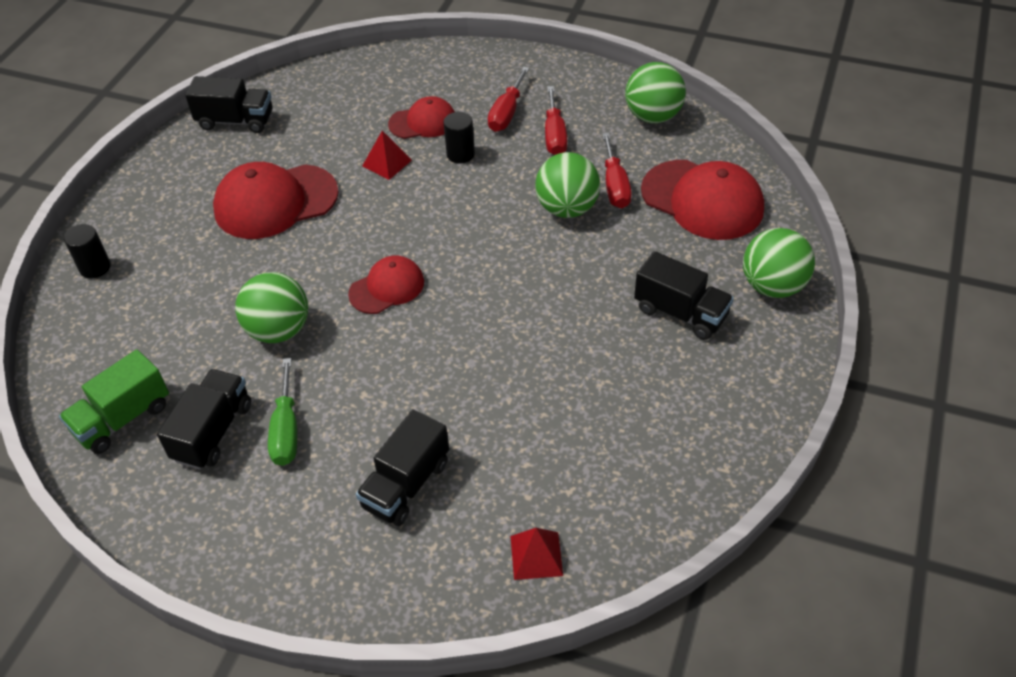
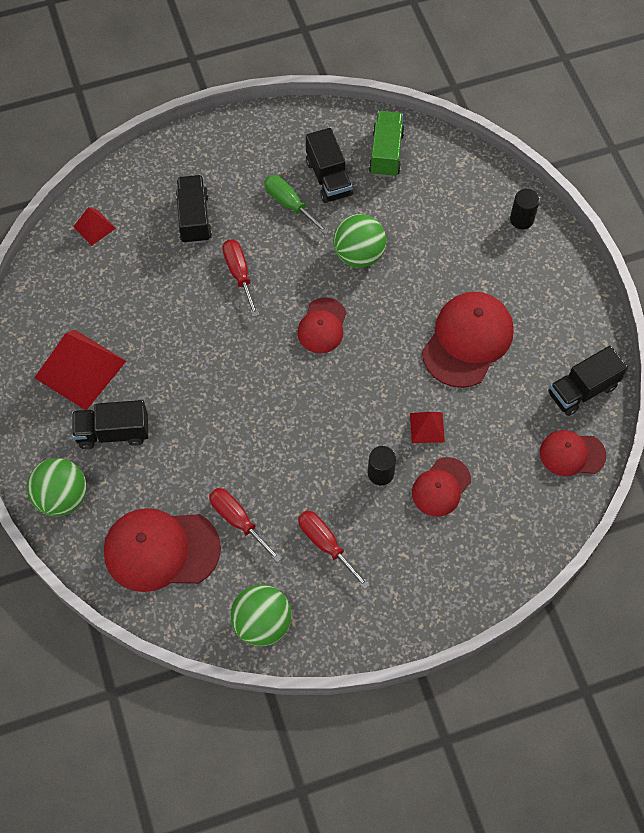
camera: 140 degrees right, 15 degrees up
(300, 90) = (572, 454): none -> red cap
(506, 113) = (384, 543): red screwdriver -> red screwdriver (239, 274)
(567, 208) = (256, 473): green ball -> none
(674, 393) = (80, 369): none -> red pyramid

